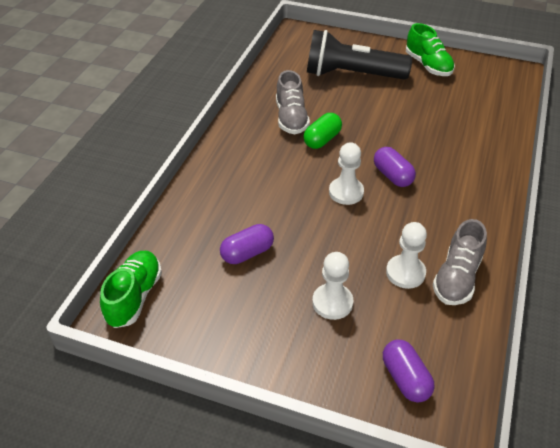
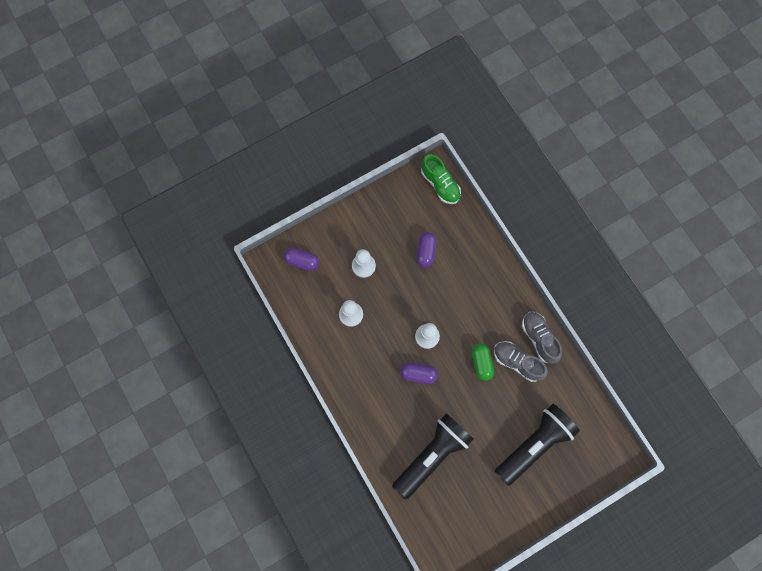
camera: 130 degrees right, 30 degrees up
(428, 65) = (503, 510): green shoe -> none
(449, 125) = (432, 455): none -> black flashlight
(457, 278) = (327, 335): grey shoe -> grey shoe (539, 338)

